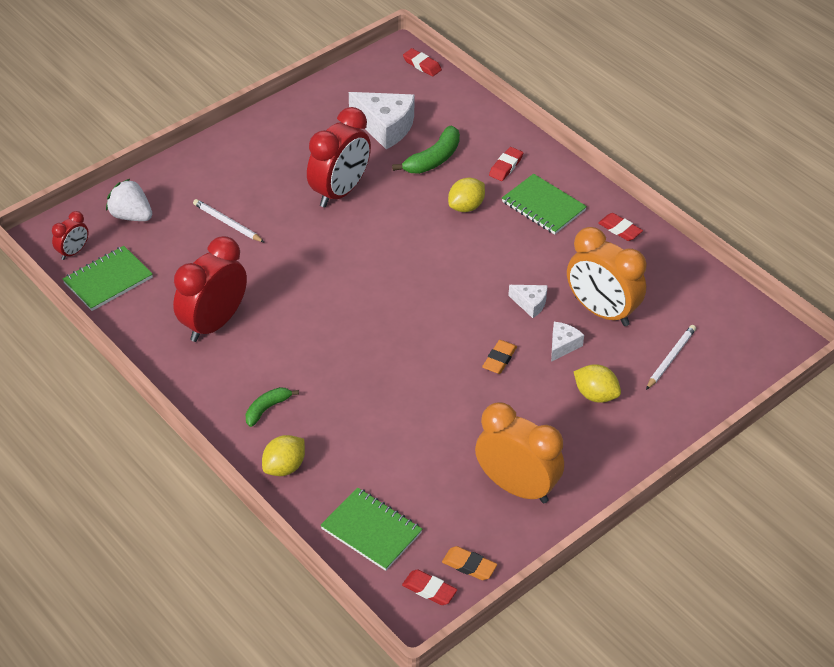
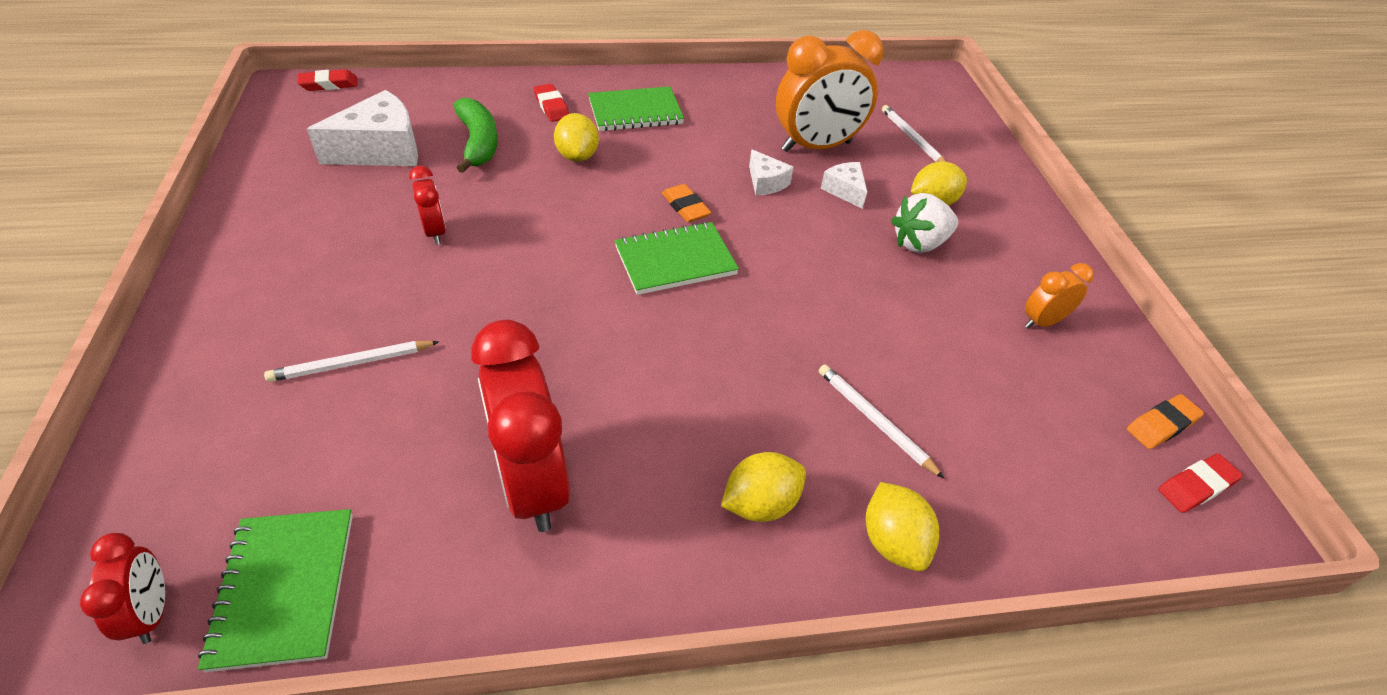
camera: 60 degrees left, 0 degrees up
(131, 216) = (185, 475): white strawberry -> white strawberry (919, 243)
(267, 408) = (760, 504): green banana -> yellow lemon
(340, 192) = (435, 232): red clock -> red clock, size x0.49
(359, 433) = (875, 421): none -> white pencil
(371, 530) = (1065, 497): green notebook -> green notebook (675, 260)
(499, 359) = (832, 241): orange eraser -> orange eraser (685, 207)
(516, 487) = (1042, 322): orange clock -> orange clock, size x0.49
(530, 304) = (766, 182): white cheese -> white cheese turned 90 degrees clockwise
(619, 229) = (716, 88): red eraser -> none

